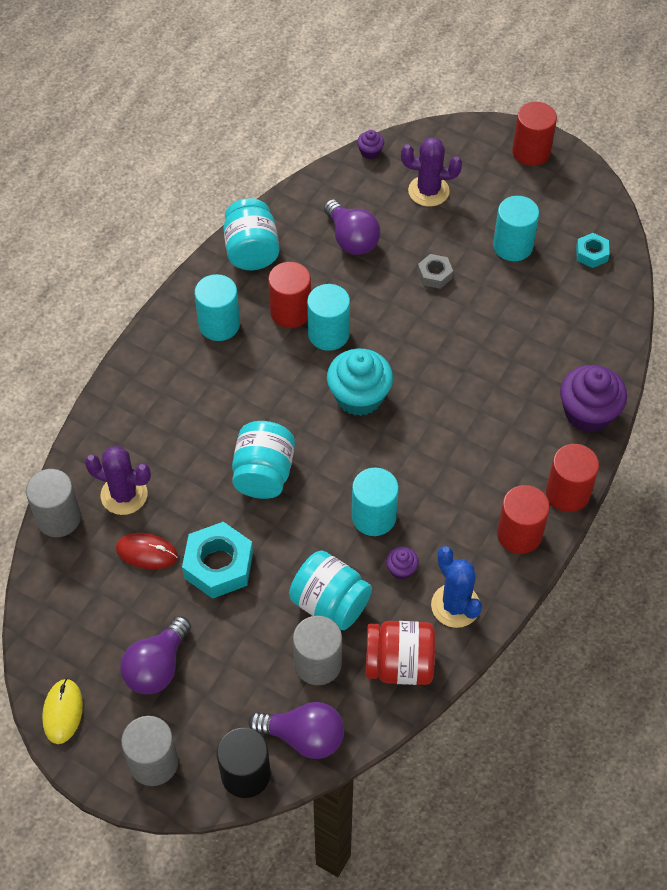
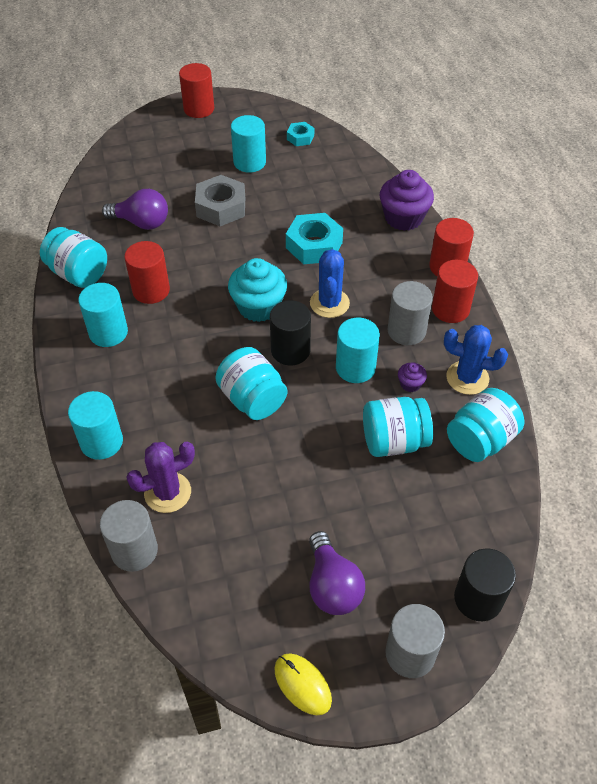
camera: 45 degrees left, 5 degrees down
(146, 552) = (231, 516): red mouse -> none
(218, 565) = (292, 481): turquoise nut -> turquoise nut (314, 245)
(304, 737) = (482, 538): purple light bulb -> none
(318, 663) = (433, 484): grey cylinder -> grey cylinder (406, 331)
(328, 334) = (193, 285): turquoise cylinder -> turquoise cylinder (101, 442)
(339, 457) = (290, 350): none -> black cylinder
(370, 152) = (94, 168): purple cupcake -> none
(399, 664) = (480, 440): red jar -> turquoise jar
(421, 442) = (329, 303): none -> blue cactus
(428, 191) = (160, 166): purple cactus -> none
(434, 275) = (221, 207): grey nut -> grey nut, size x1.82

